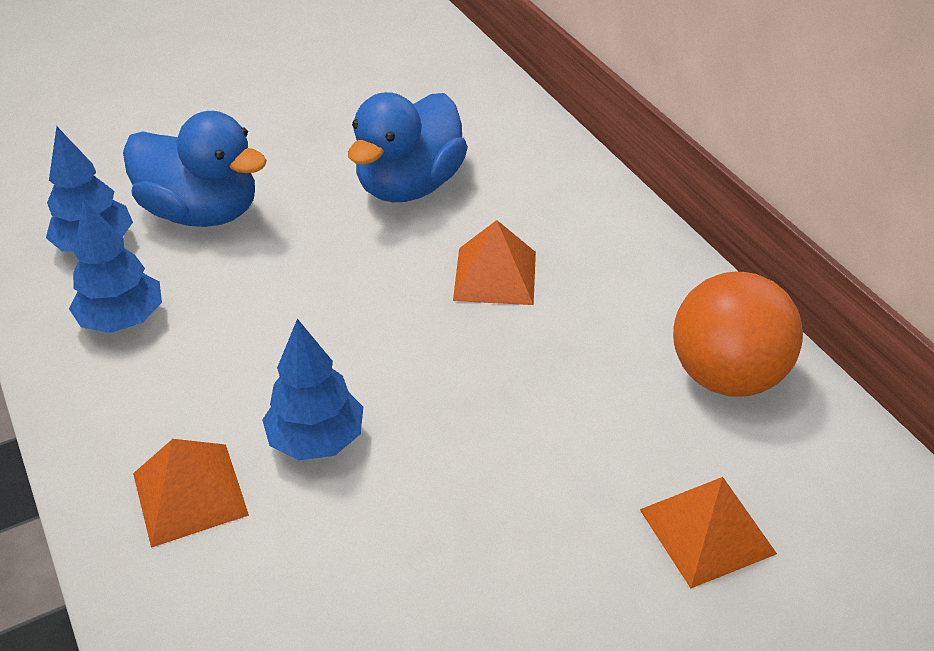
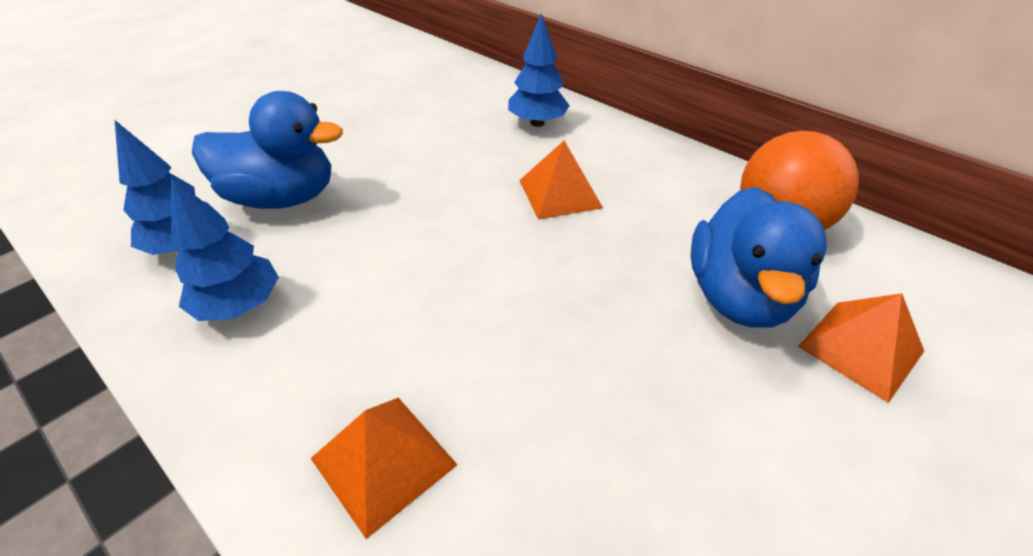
camera: 20 degrees left, 0 degrees up
(316, 440) = (486, 366): blue tree -> blue tree (537, 123)
(409, 185) = (453, 145): blue duck -> blue duck (739, 296)

